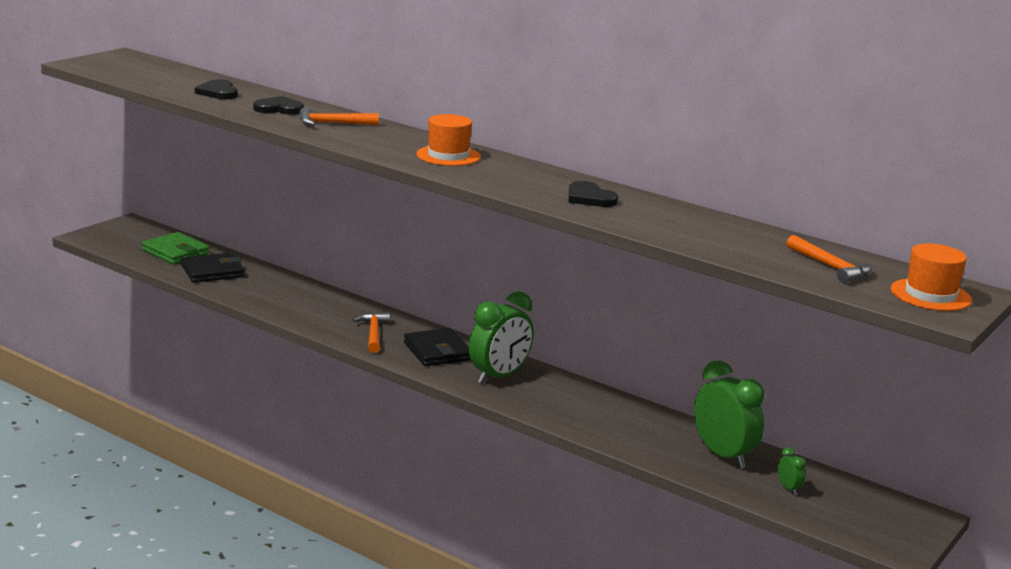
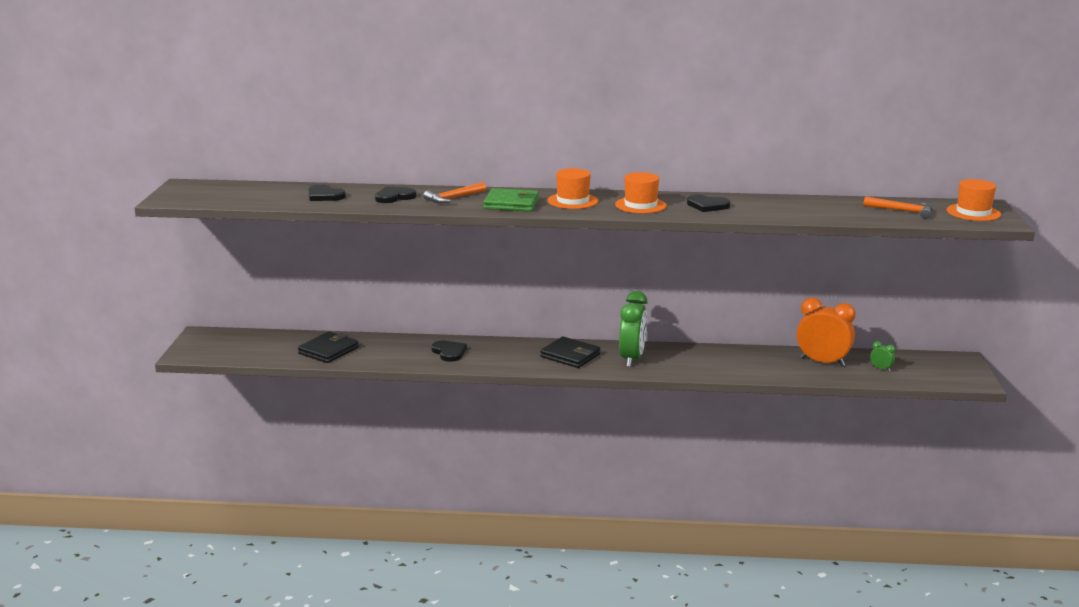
camera: 30 degrees left, 0 degrees up
(176, 252) = (275, 345): green wallet -> green wallet (511, 204)
(320, 309) = (449, 352): none -> black heart
(373, 333) = (511, 357): orange hammer -> none
(513, 178) = (640, 205): none -> orange hat
(723, 455) = (822, 362): green clock -> orange clock

